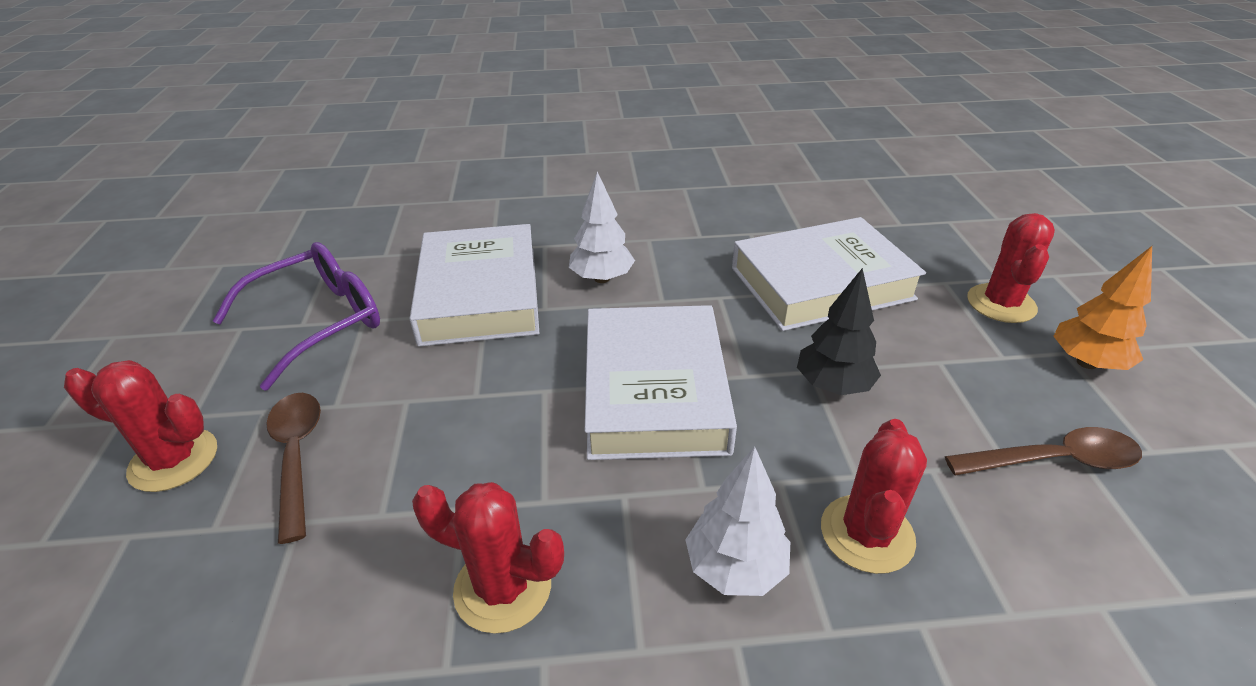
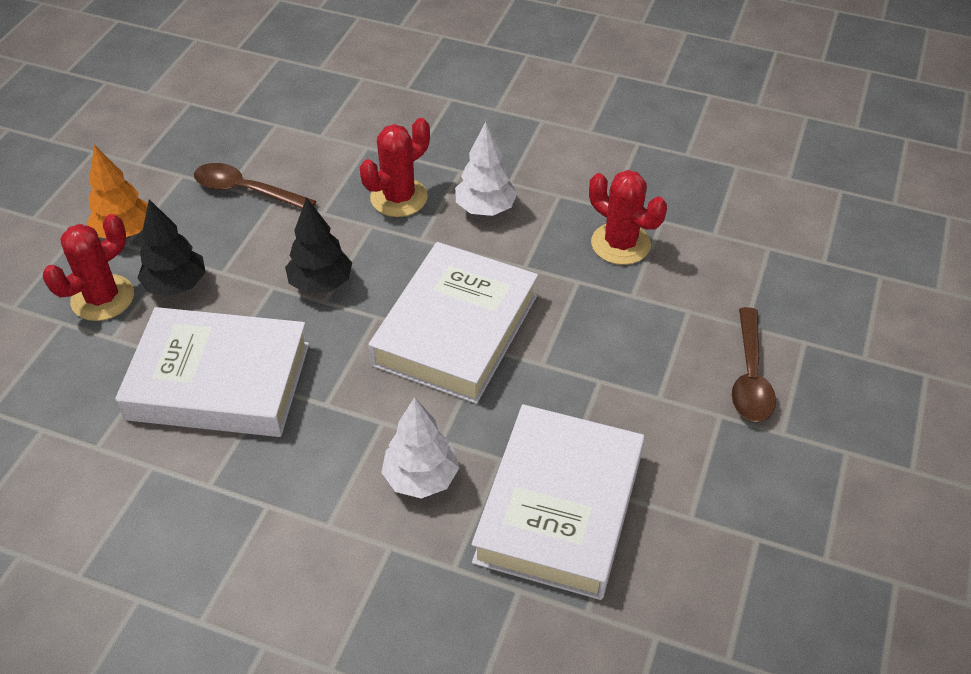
camera: 155 degrees left, 10 degrees up
(174, 460) = (849, 409): red cactus -> none
(317, 322) = (740, 534): purple glasses -> none
(960, 334) = (176, 285): none -> black tree

